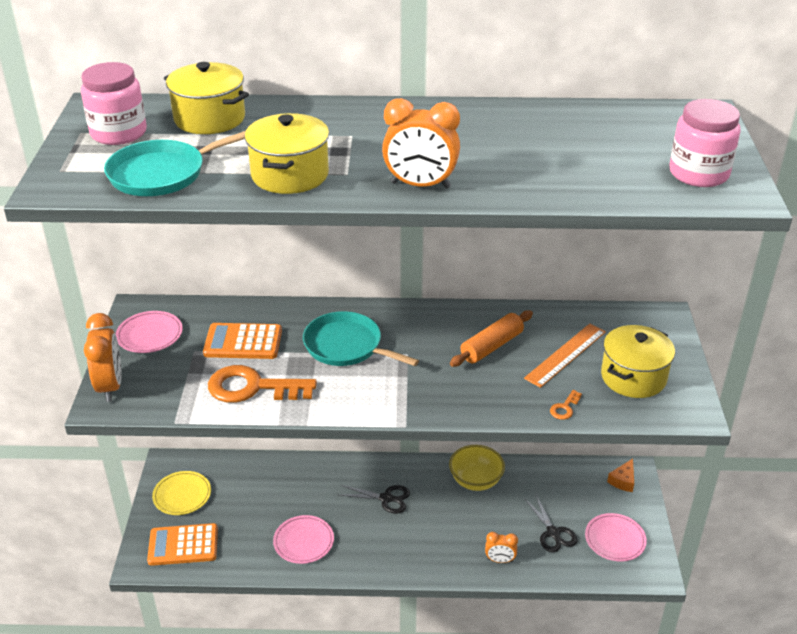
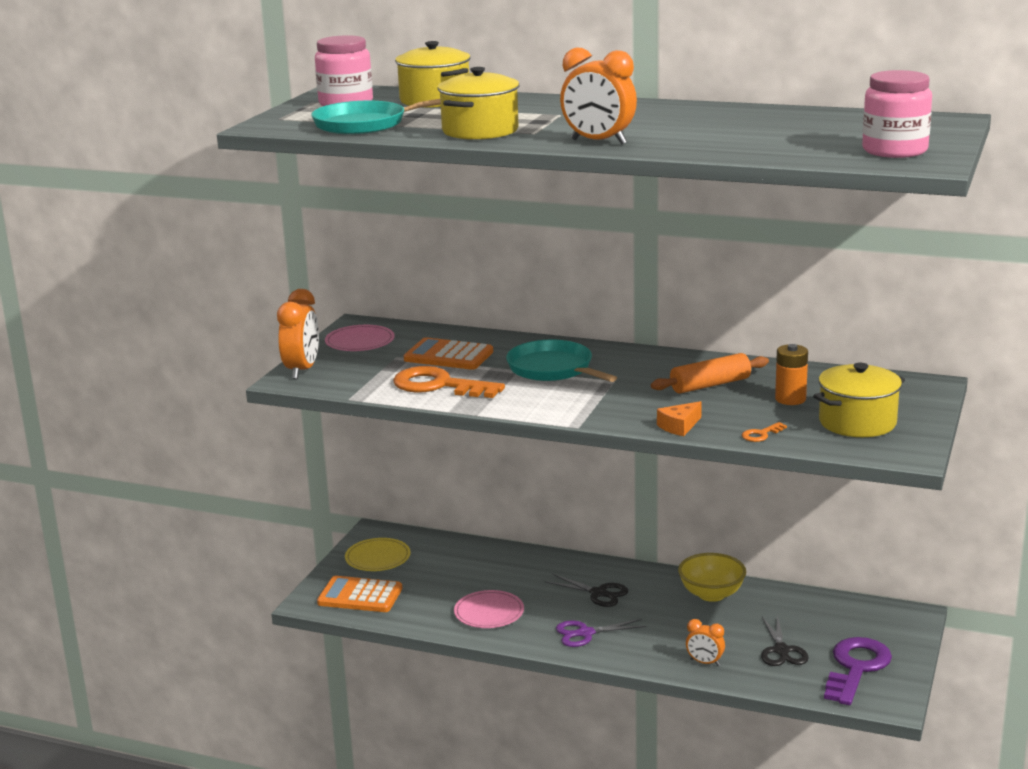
camera: 20 degrees right, 15 degrees down
(393, 548) = (585, 633): none -> purple scissors
(566, 355) = (790, 399): orange ruler -> orange battery
(615, 539) = (856, 668): pink plate -> purple key
(623, 481) = (895, 621): orange cheese -> orange cheese (679, 426)

